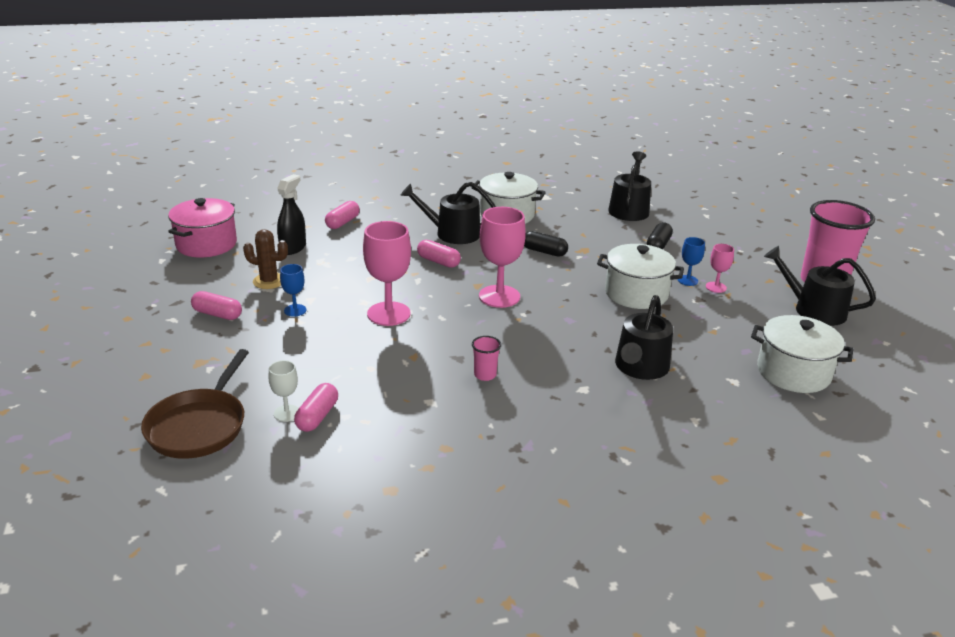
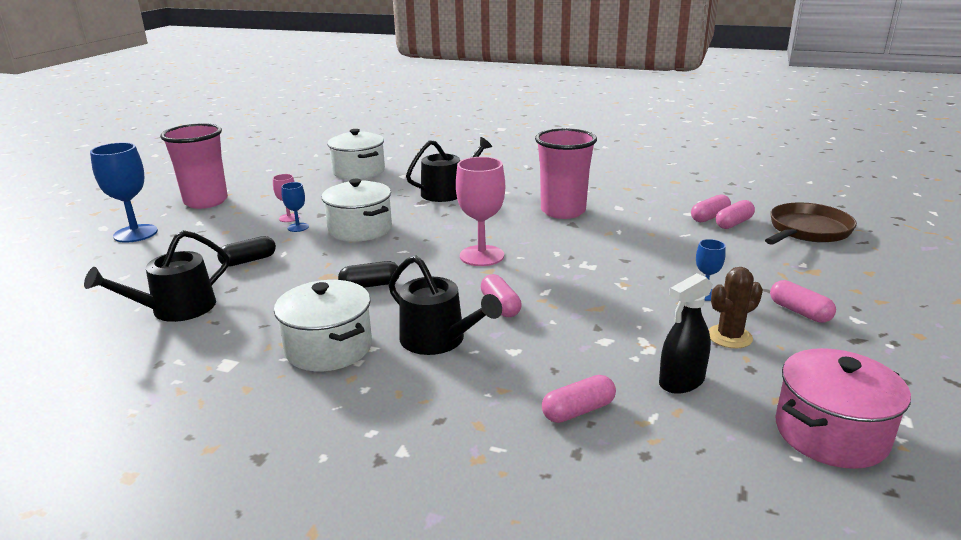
camera: 145 degrees left, 5 degrees down
(269, 281) = (729, 337): brown cactus -> brown cactus turned 75 degrees counterclockwise
(287, 413) = (733, 223): white goblet -> pink capsule
(388, 314) = (605, 267): pink goblet -> none
(485, 375) = (563, 211): pink cup -> pink cup, size x2.44
(544, 252) = (370, 285): black capsule -> black capsule turned 75 degrees counterclockwise
(786, 241) = (135, 233): none -> blue goblet
(813, 310) = (261, 191): black watering can -> none

